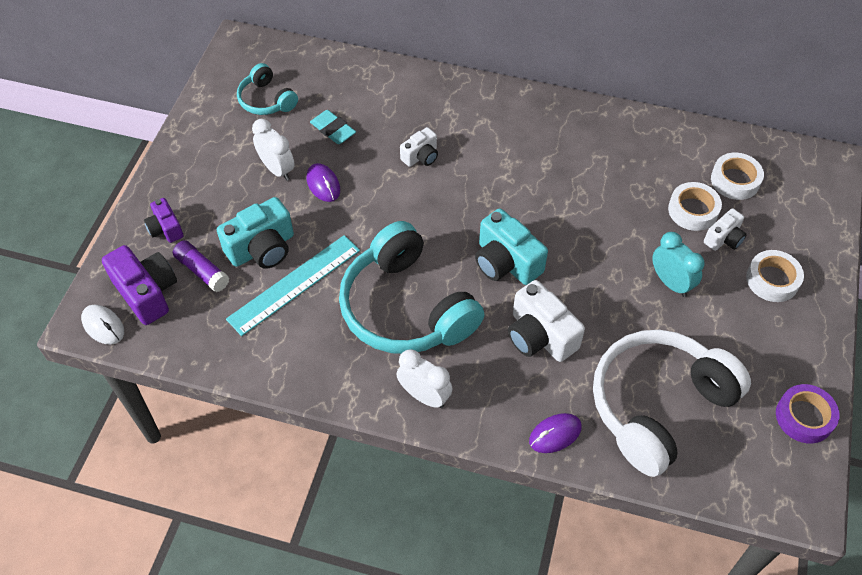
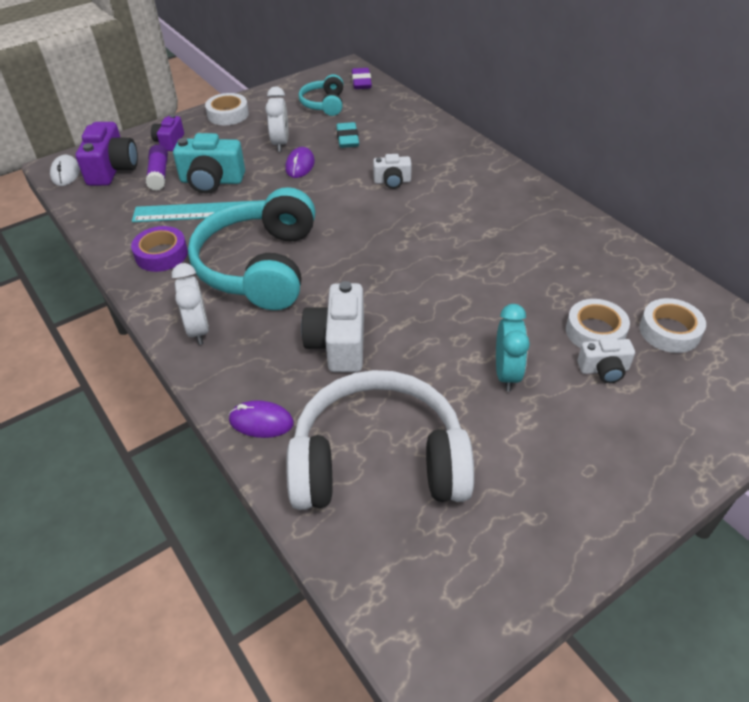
camera: 40 degrees right, 10 degrees down
(272, 53) = (361, 82): none -> purple eraser
(506, 262) = (374, 279): turquoise camera -> none
(772, 280) = (621, 432): white tape -> white tape (228, 114)
(804, 417) = (521, 575): purple tape -> purple tape (161, 254)

